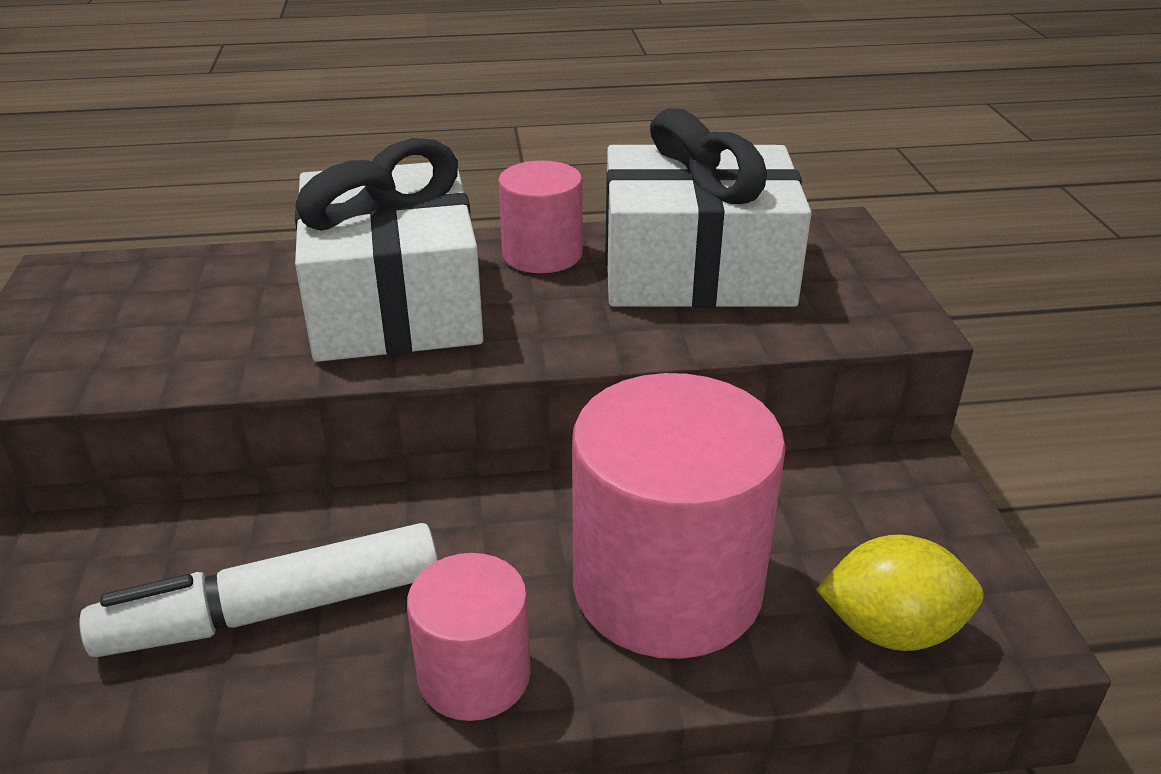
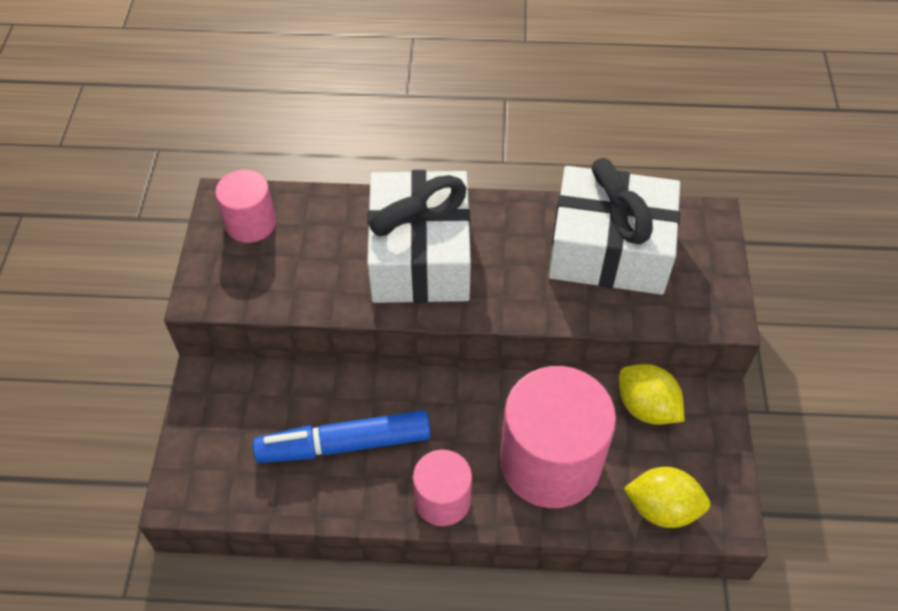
camera: 10 degrees right, 20 degrees up
(274, 610) = (344, 444): white marker -> blue marker
(542, 254) = (514, 222): pink cylinder -> pink cylinder (251, 223)
(811, 489) = (646, 407): none -> yellow lemon

